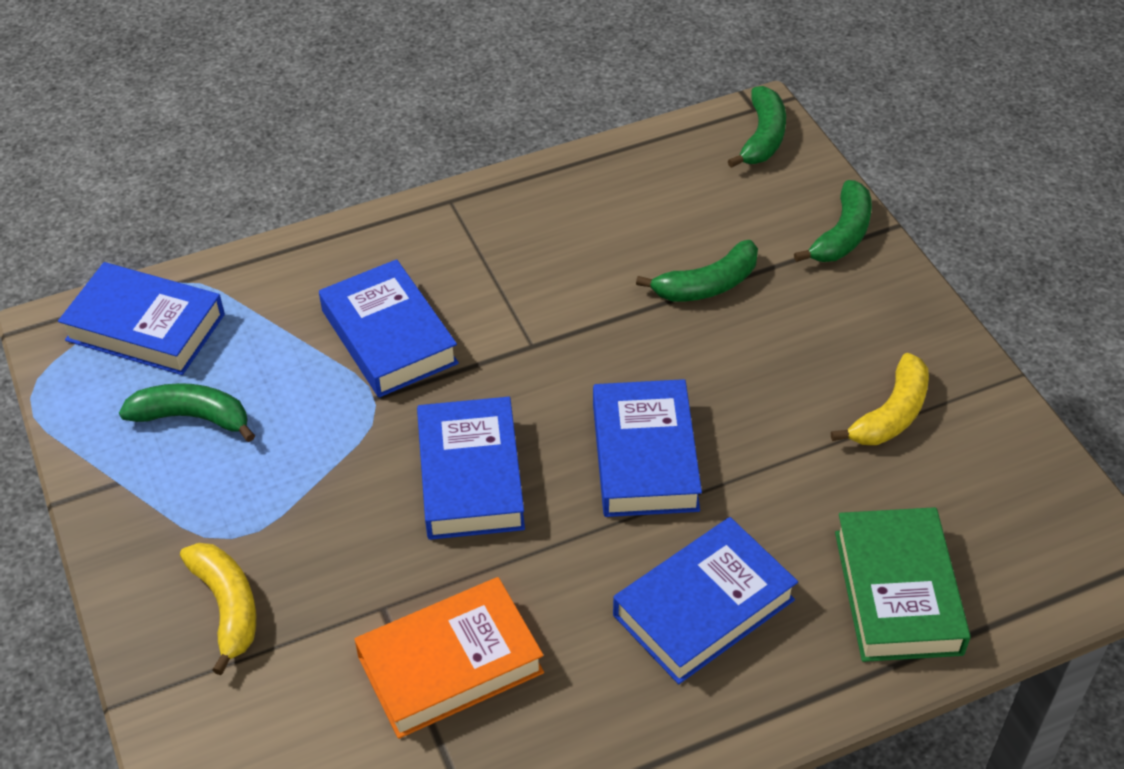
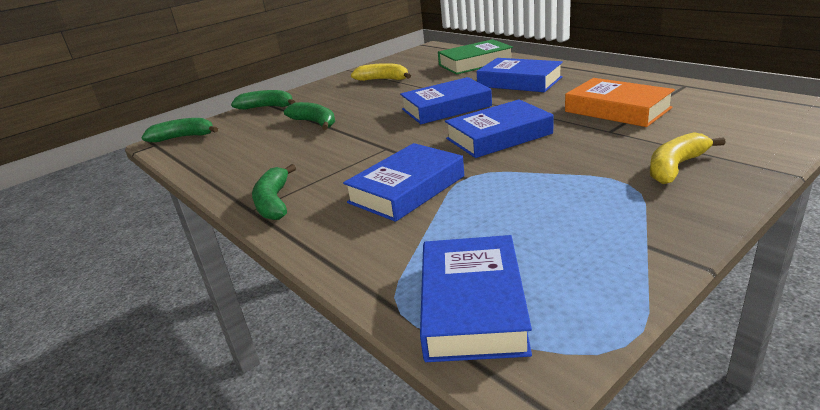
camera: 105 degrees left, 20 degrees down
(192, 417) = (549, 237): green banana -> green banana (274, 202)

